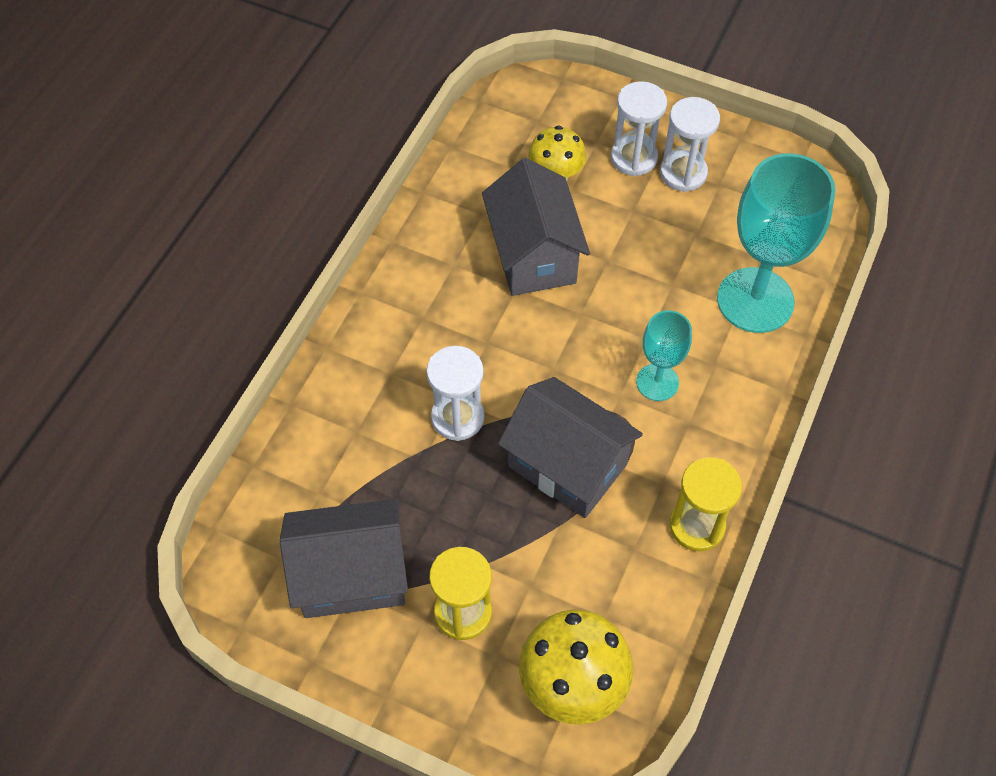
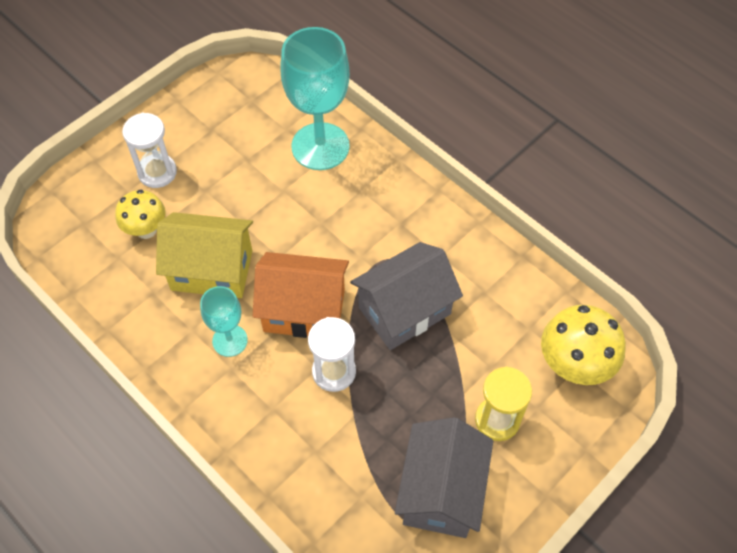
camera: 70 degrees left, 0 degrees up
(522, 361) = (304, 311): none -> orange house
(533, 255) = (212, 270): grey house -> yellow house
(657, 382) = (360, 229): turquoise goblet -> turquoise goblet (230, 340)
(683, 173) = (189, 147): white hourglass -> none
(697, 526) = (481, 248): yellow hourglass -> none

